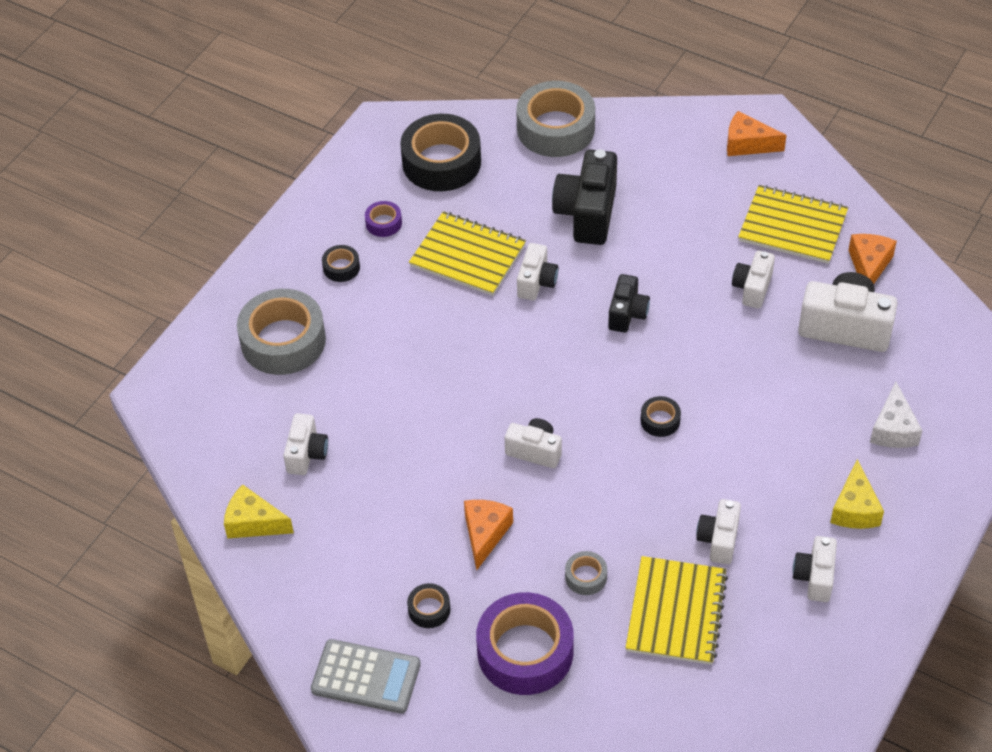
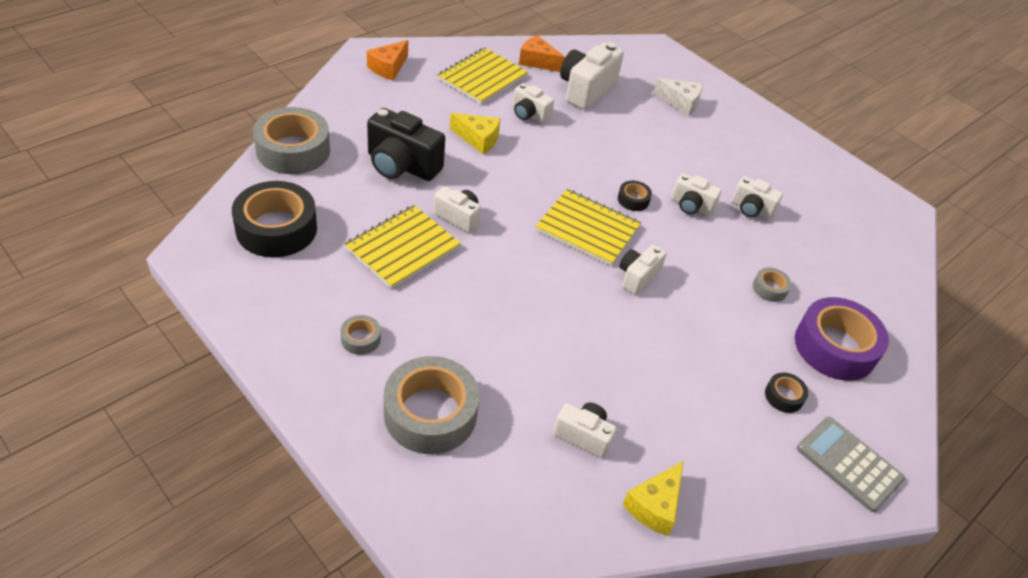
camera: 80 degrees left, 5 degrees down
(341, 267) = (361, 339): black tape -> grey tape
(366, 677) = (849, 464): grey calculator -> grey calculator turned 75 degrees counterclockwise
(383, 223) = (324, 291): purple tape -> none
(485, 534) = (713, 334): orange cheese -> none
(627, 314) = (520, 180): black camera -> none
(676, 612) = (810, 252): yellow notebook -> yellow notebook (587, 229)
(814, 577) = (792, 177): white camera -> white camera (691, 206)
(855, 508) = (740, 141): yellow cheese -> yellow cheese (478, 139)

